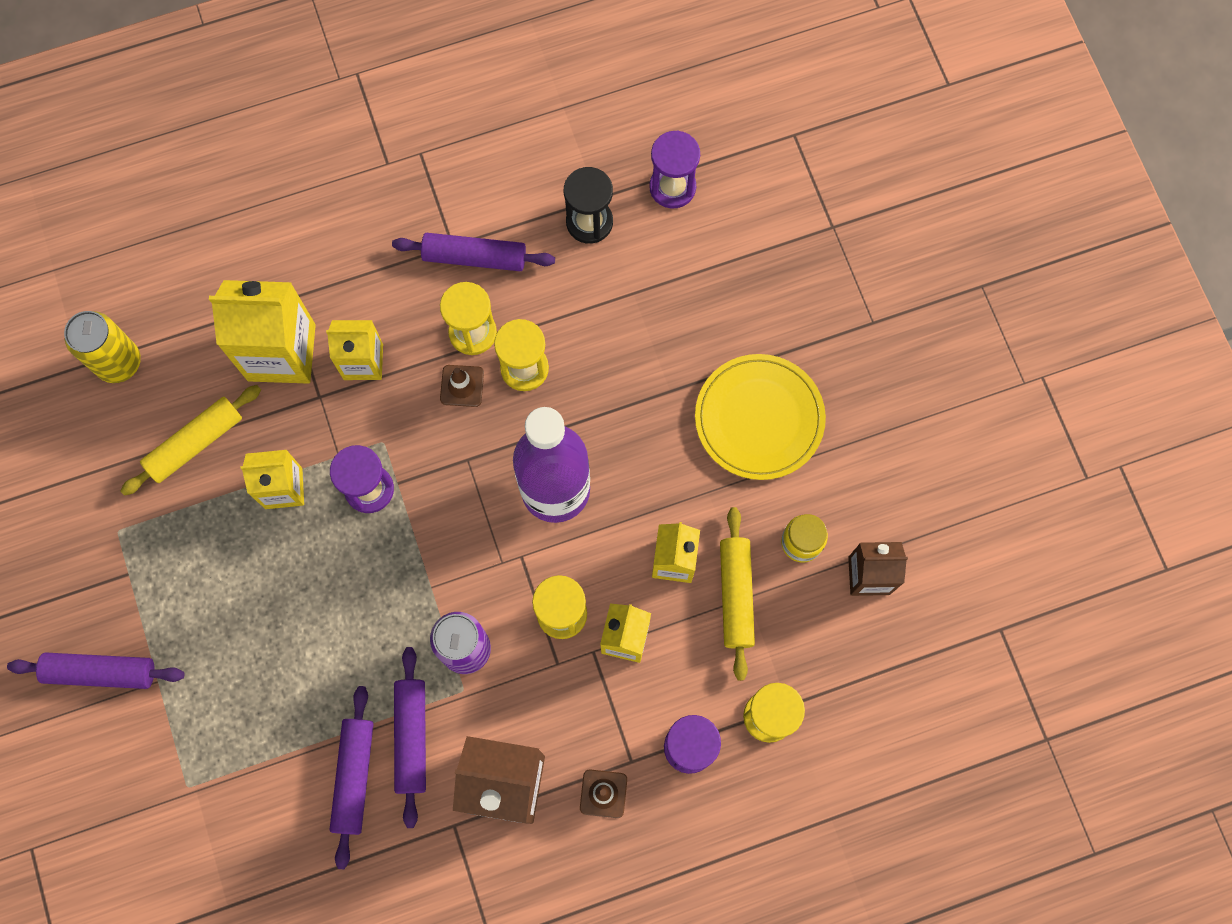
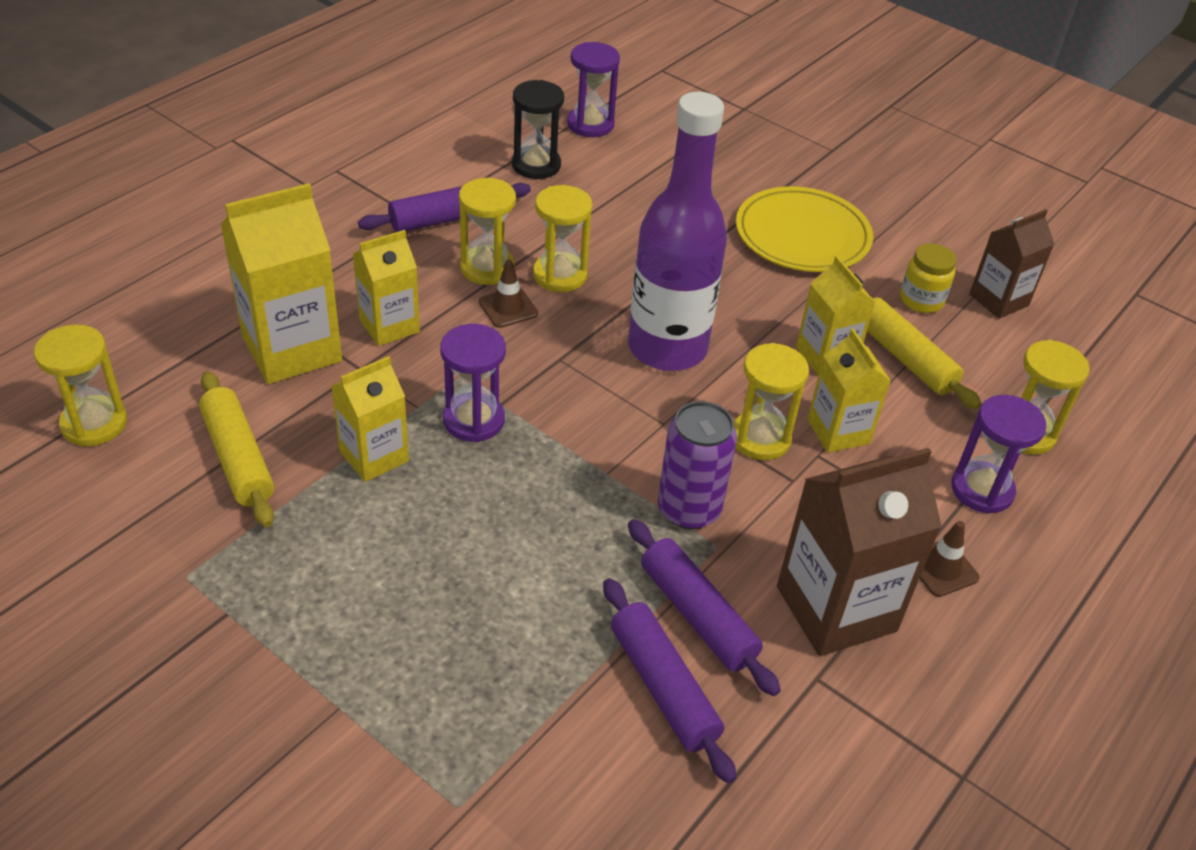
camera: 35 degrees left, 30 degrees down
(101, 672) = (251, 734): purple rolling pin -> none
(118, 362) = (94, 424): yellow can -> yellow hourglass
(195, 443) = (238, 458): yellow rolling pin -> yellow rolling pin turned 45 degrees counterclockwise

